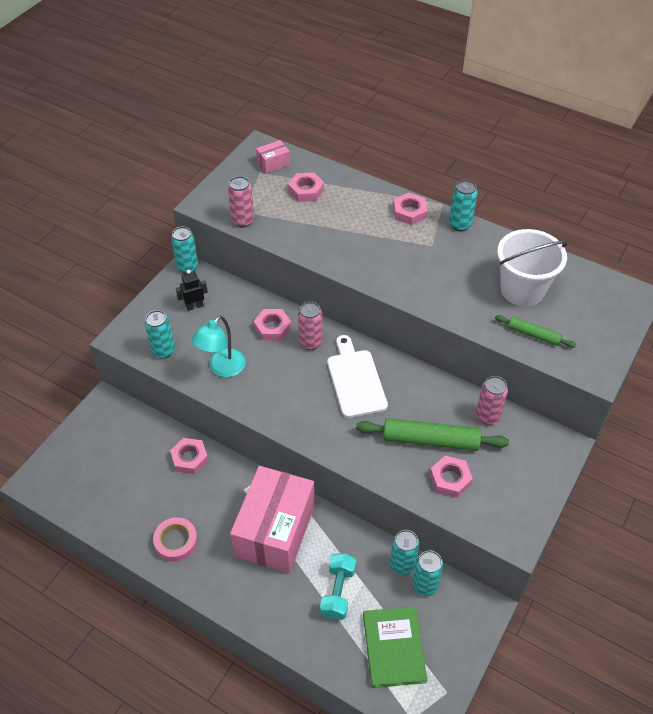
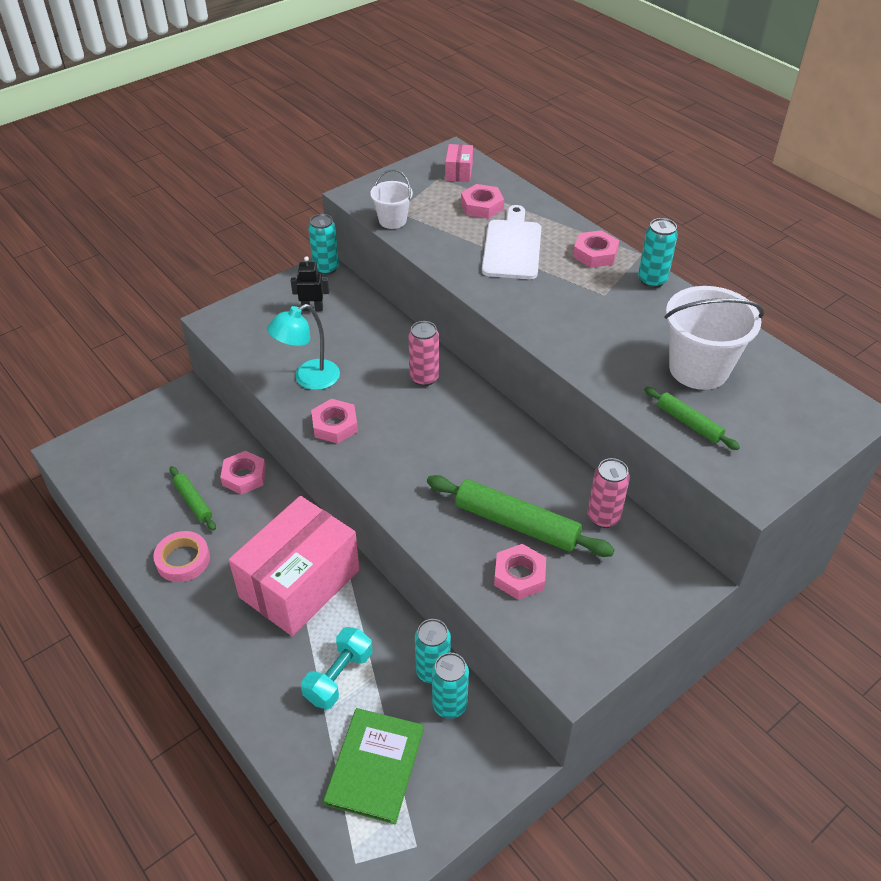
camera: 20 degrees right, 5 degrees down
(160, 492) = (193, 502): none -> green rolling pin
(163, 351) = (254, 345): turquoise can -> none
(243, 221) = (392, 220): pink can -> white bucket
(272, 327) = (388, 351): pink nut -> pink nut (335, 425)
(273, 163) = (459, 172): pink box -> pink box turned 75 degrees counterclockwise
(355, 380) = (457, 432): white cutting board -> white cutting board (512, 247)

